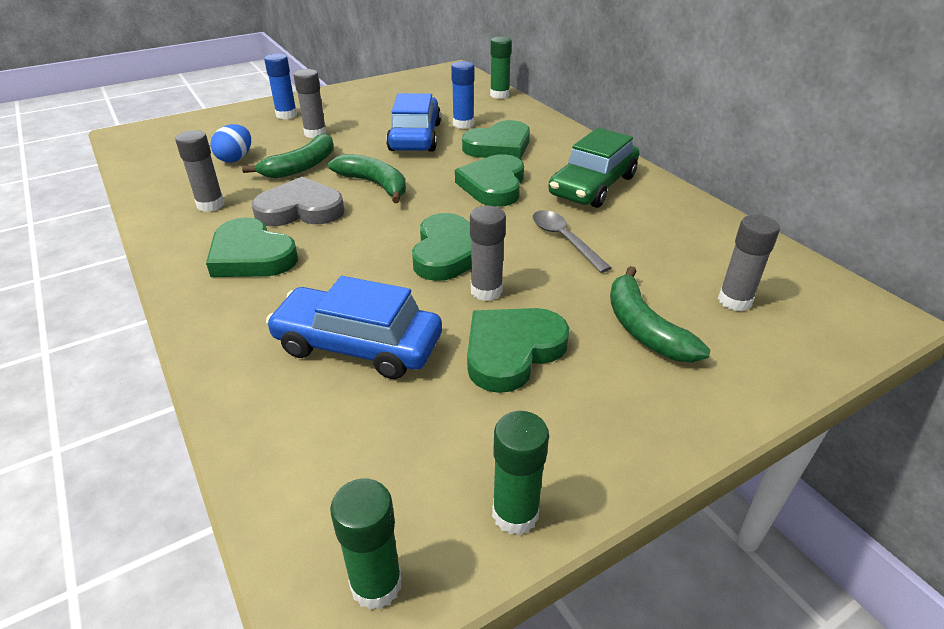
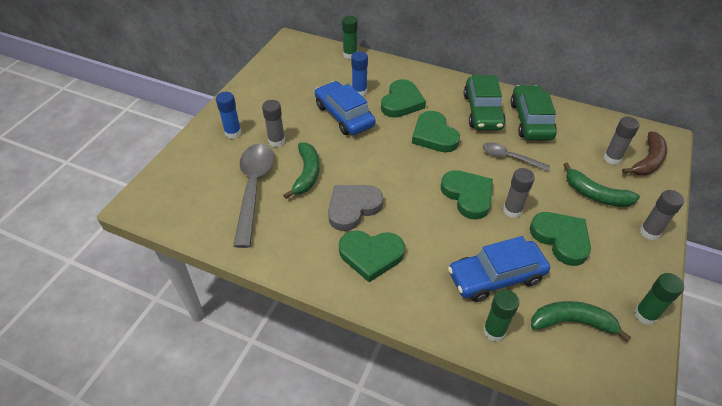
camera: 35 degrees left, 10 degrees up
(210, 205) = (293, 233): grey glue stick -> grey glue stick (649, 232)
(235, 159) = (254, 188): blue egg -> grey spoon
(374, 184) = (369, 167): green banana -> green banana (572, 322)
(376, 584) = (636, 376): green glue stick -> green glue stick (494, 331)
(512, 351) = (561, 239): green heart -> green heart turned 135 degrees clockwise
(653, 216) = (530, 120): none -> green car
(801, 329) = (647, 161): none -> brown banana

